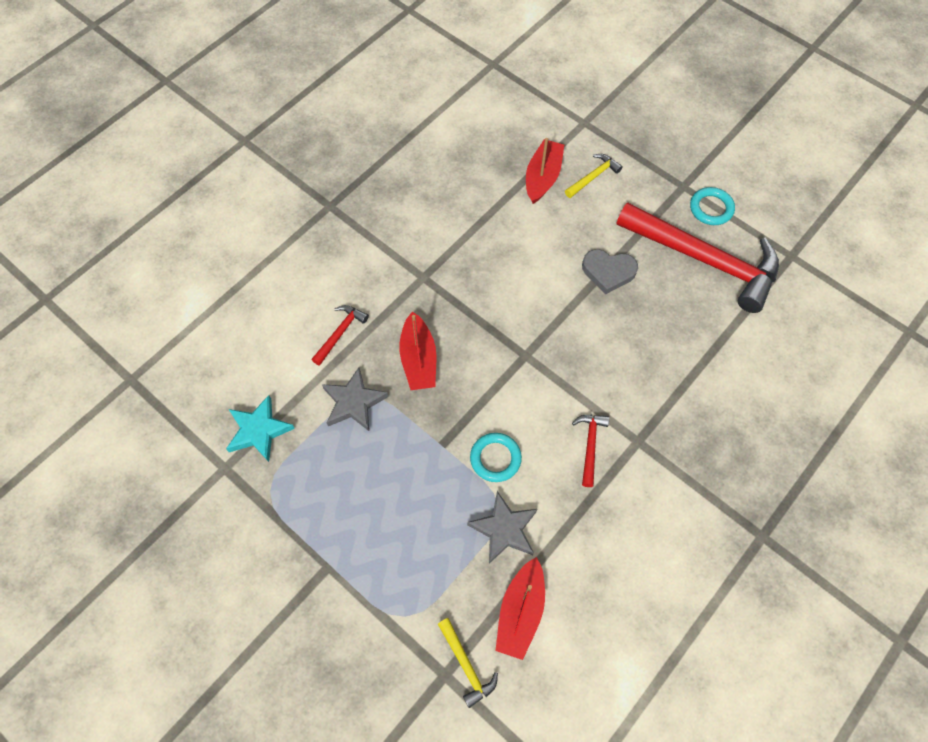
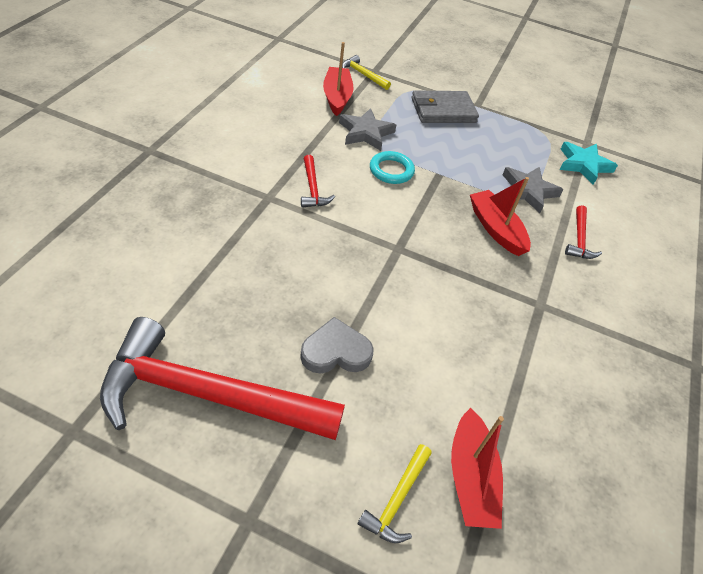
camera: 155 degrees right, 15 degrees down
(383, 560) = (443, 110): none -> grey wallet
(711, 208) = (200, 486): turquoise ring -> none

